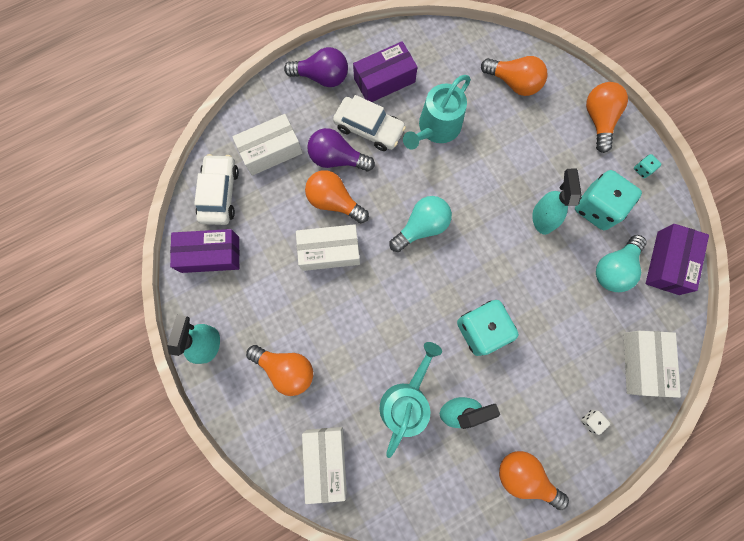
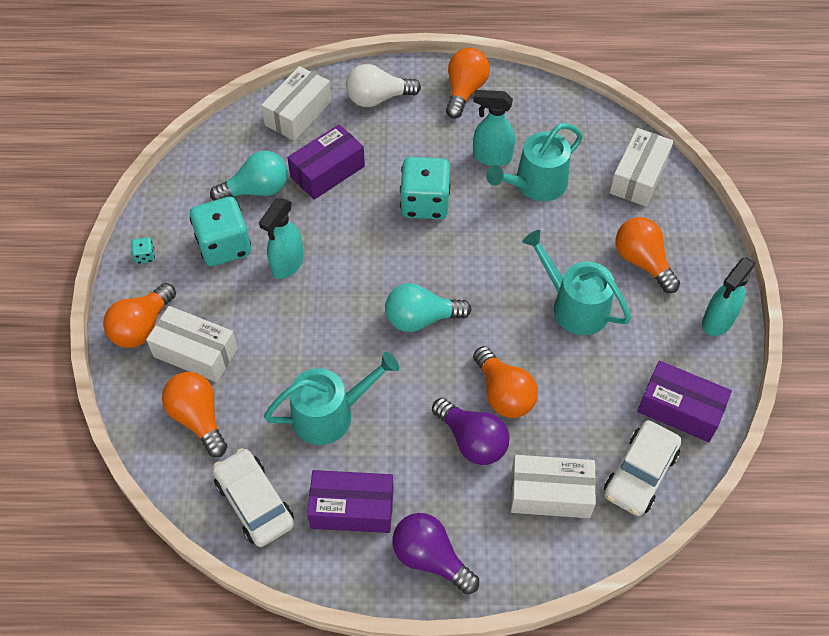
camera: 150 degrees left, 20 degrees down
(319, 298) = (574, 306): none -> turquoise watering can
(329, 251) = (538, 345): white box -> white box (195, 352)
(369, 128) = (411, 457): white car -> white car (254, 503)
(524, 476) = (464, 91): orange light bulb -> orange light bulb turned 135 degrees counterclockwise
(591, 421) = (378, 98): white dice -> white light bulb
(668, 262) = (202, 170): purple box -> purple box (327, 171)

